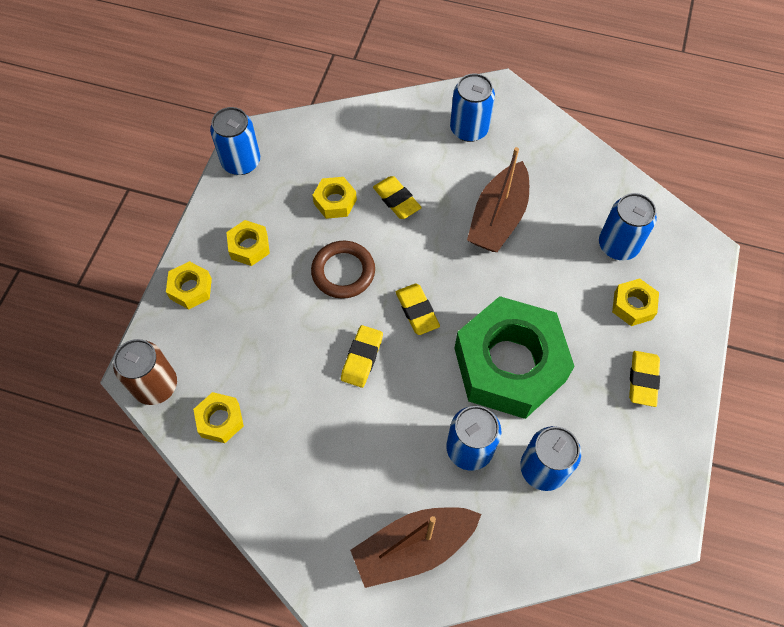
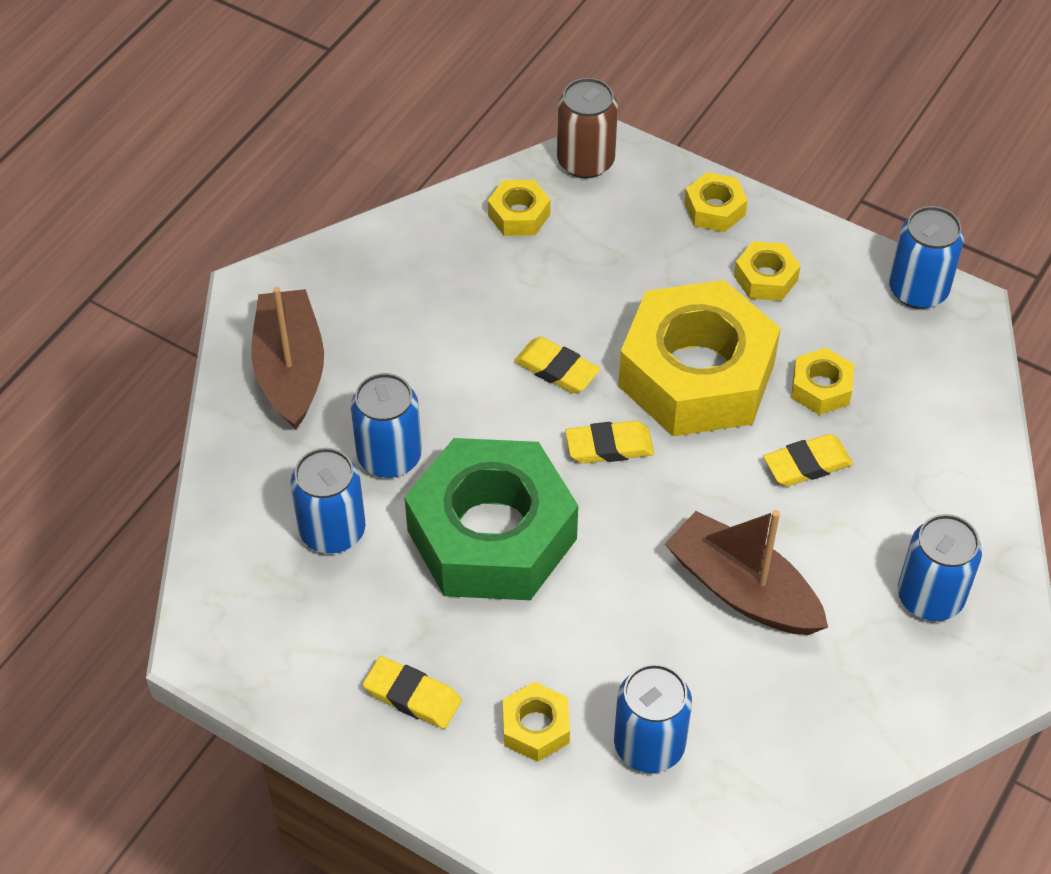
camera: 105 degrees right, 10 degrees down
(343, 272) = (696, 375): brown ring -> yellow nut

